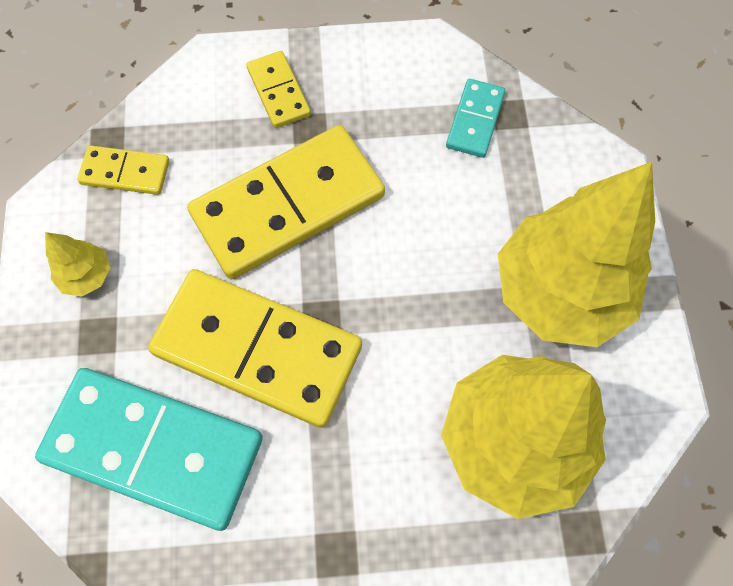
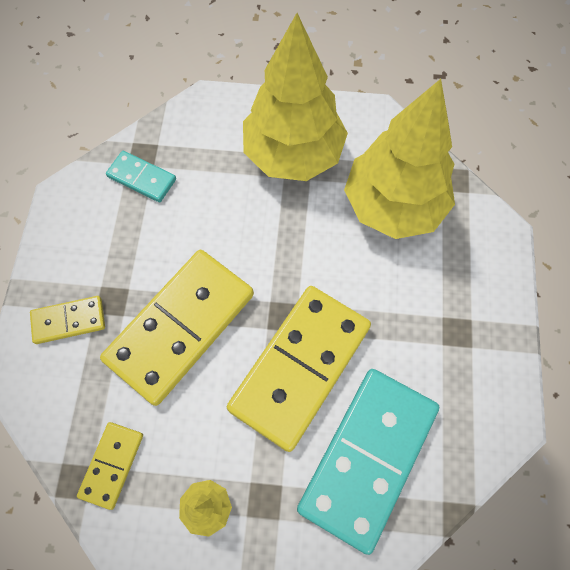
camera: 80 degrees left, 0 degrees up
(288, 205) = (181, 327): yellow domino -> yellow domino turned 60 degrees clockwise

